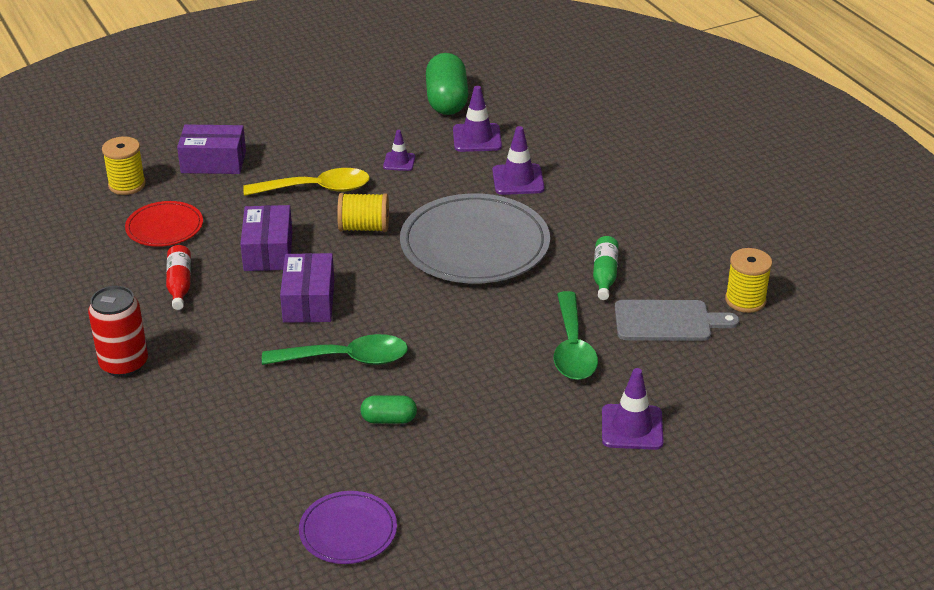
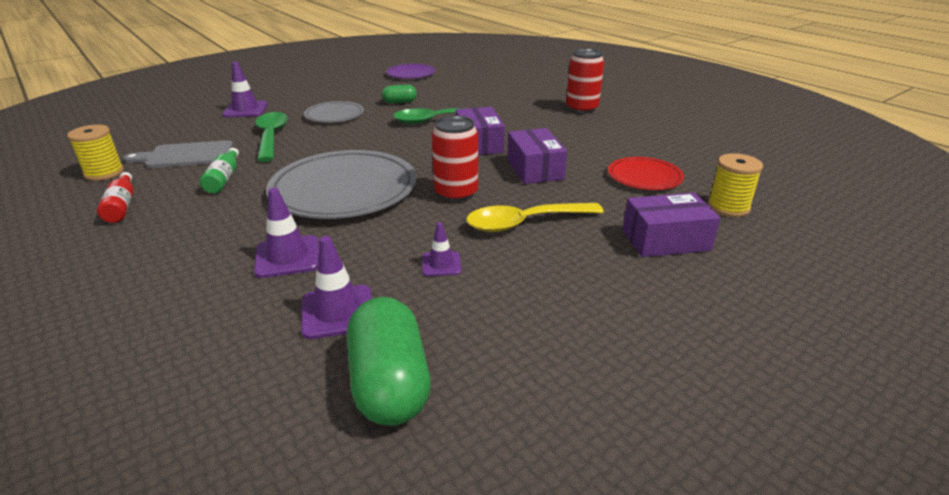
camera: 170 degrees right, 5 degrees down
(179, 285) = (588, 144): red bottle -> red bottle (122, 206)
(364, 228) = (456, 193): yellow spool -> red can
(491, 393) = (334, 115): none -> grey plate

